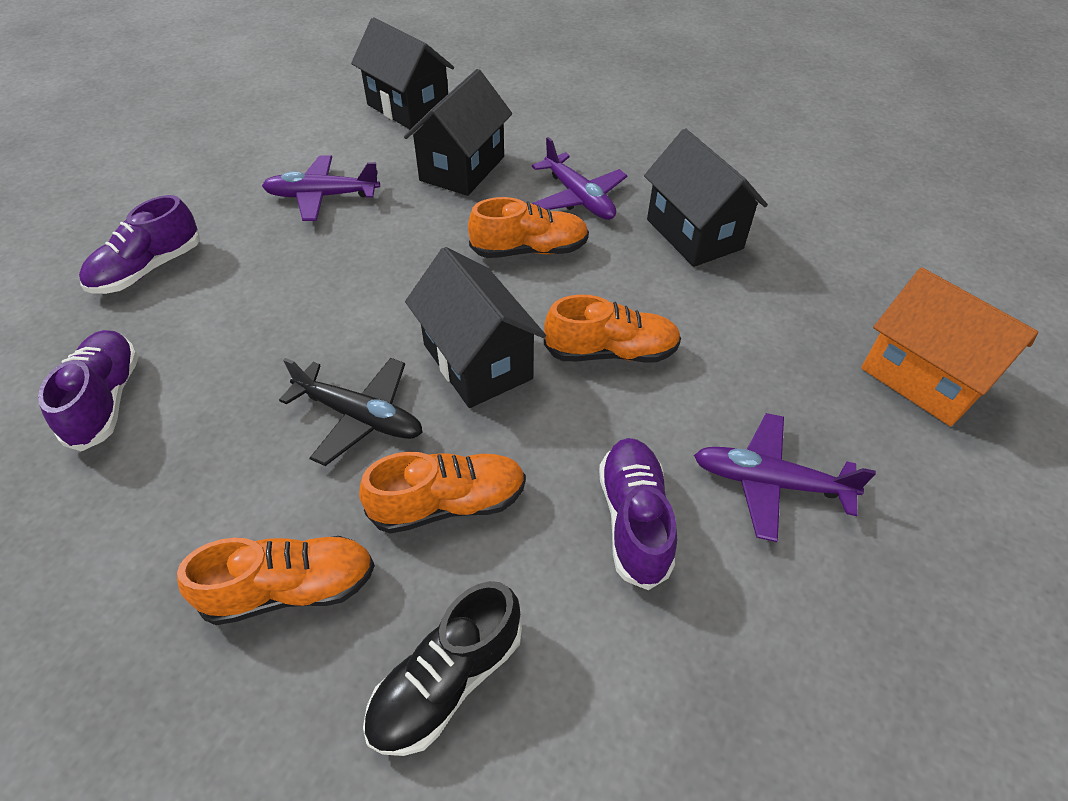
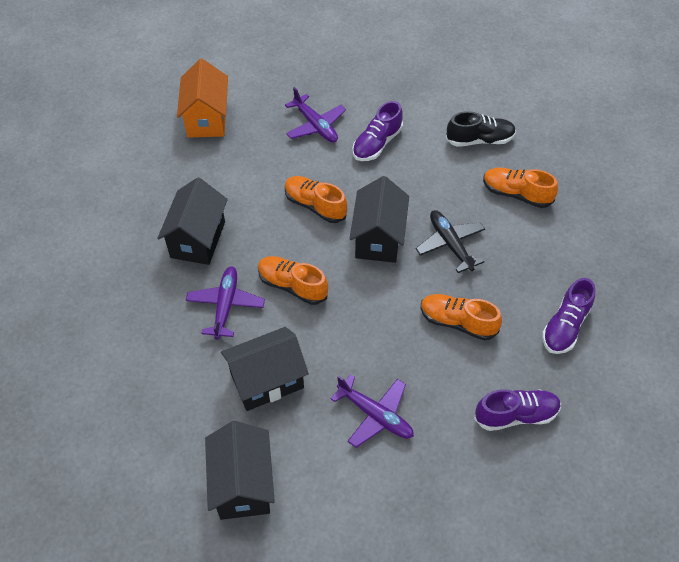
camera: 140 degrees left, 5 degrees up
(448, 504) = (439, 188): orange shoe -> orange shoe (457, 322)

